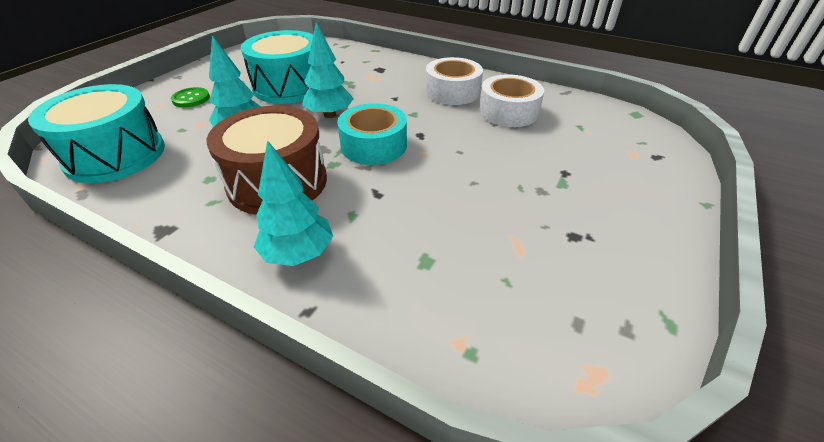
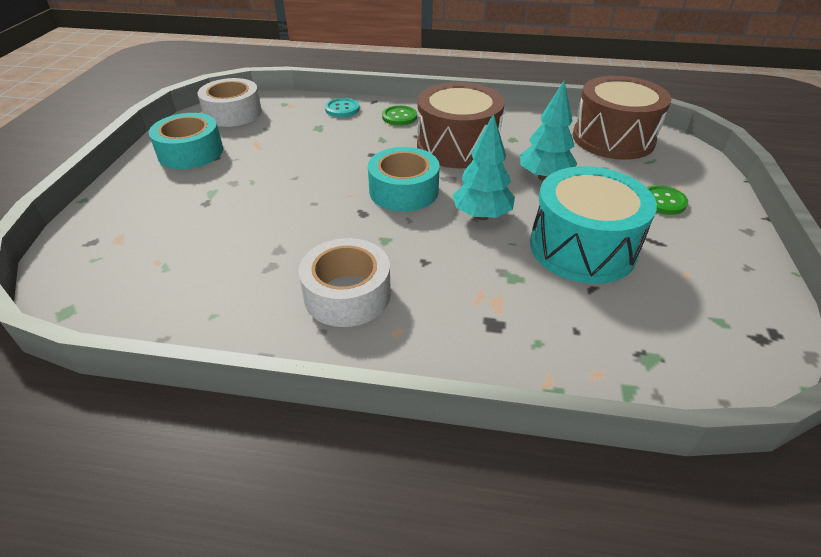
camera: 160 degrees right, 0 degrees up
(115, 155) = (613, 138): turquoise drum -> brown drum
(298, 253) = (399, 117): turquoise tree -> green button
(372, 300) = (342, 109): none -> turquoise button
(508, 111) = (260, 271): white tape -> white tape (233, 113)
(611, 252) = (190, 152): none -> turquoise tape

